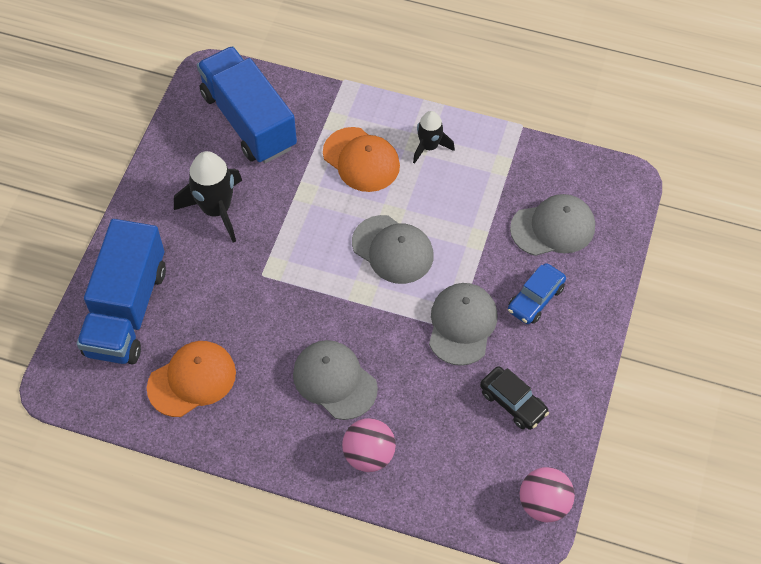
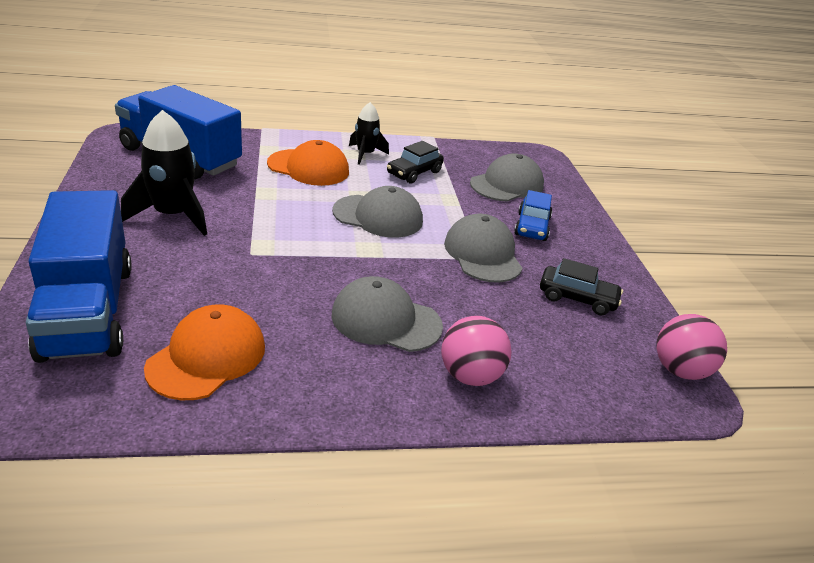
camera: 30 degrees left, 25 degrees down
(464, 188) = (414, 173): none -> black car

